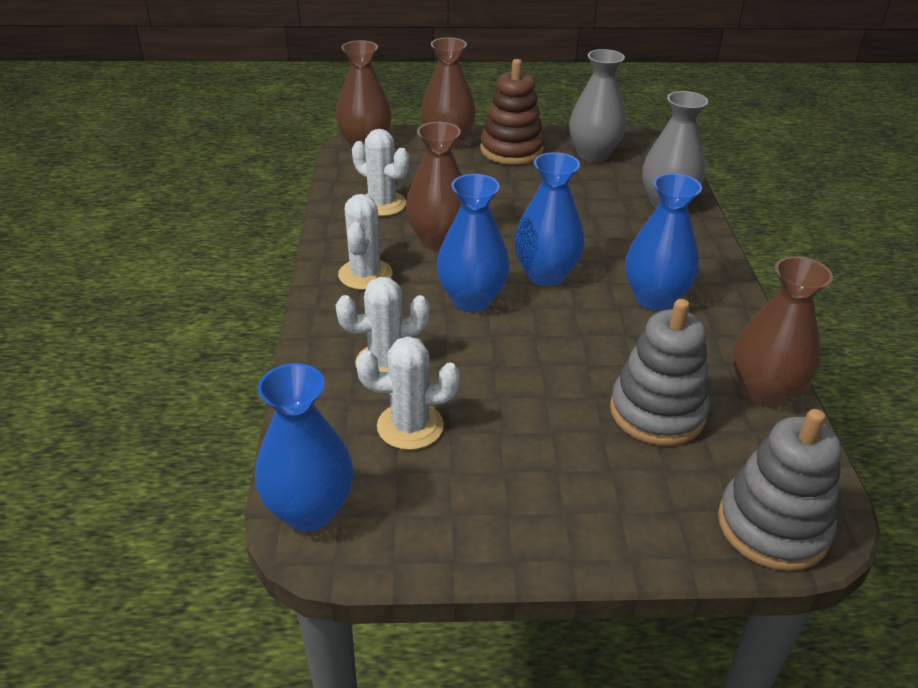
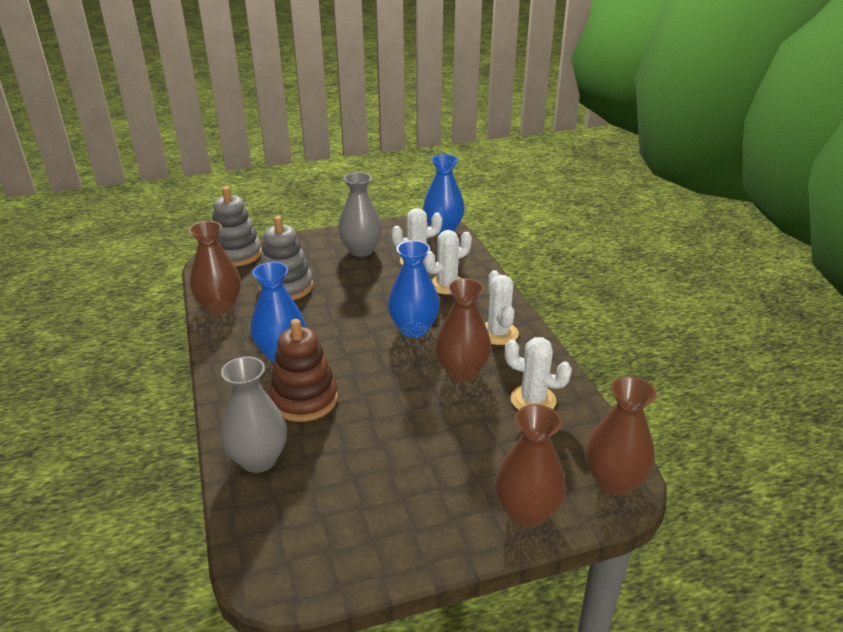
camera: 165 degrees right, 5 degrees down
(511, 150) = (444, 514): brown stacking toy -> brown stacking toy (304, 399)
(545, 275) = (366, 357): blue vase -> none
(593, 155) = (342, 529): grey vase -> grey vase (361, 250)

